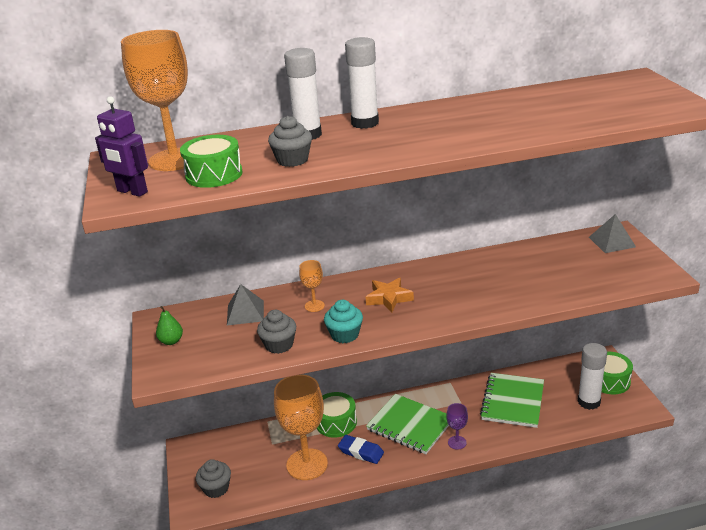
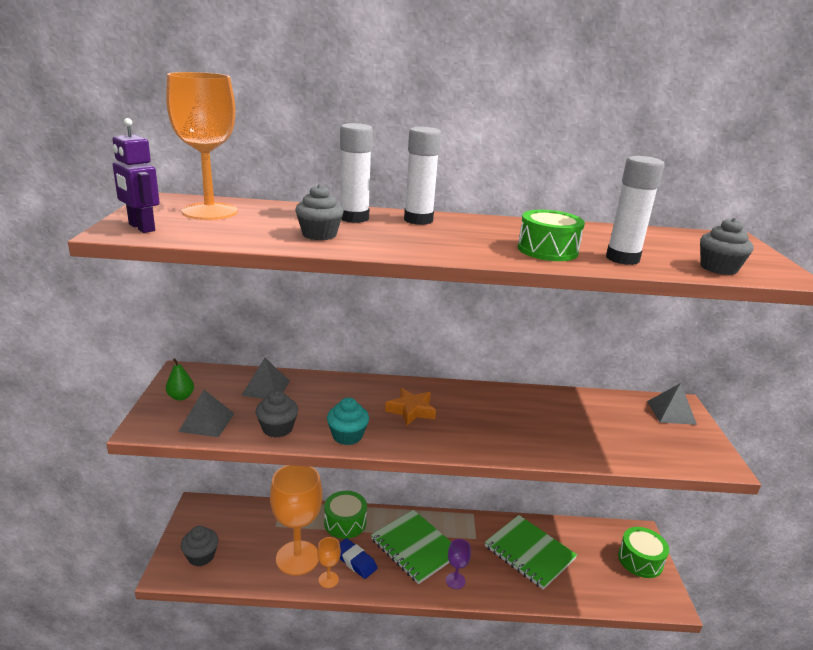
camera: 10 degrees right, 5 degrees down
(211, 356) = (207, 422): none -> grey pyramid
(214, 174) = (232, 230): green drum -> green drum (547, 250)
(314, 306) = (334, 398): orange goblet -> orange goblet (328, 580)
(512, 401) = (529, 553): green notebook -> green notebook turned 75 degrees counterclockwise
(589, 402) = (610, 577): white glue stick -> white glue stick (622, 259)
(634, 113) = (718, 268): none -> grey cupcake

